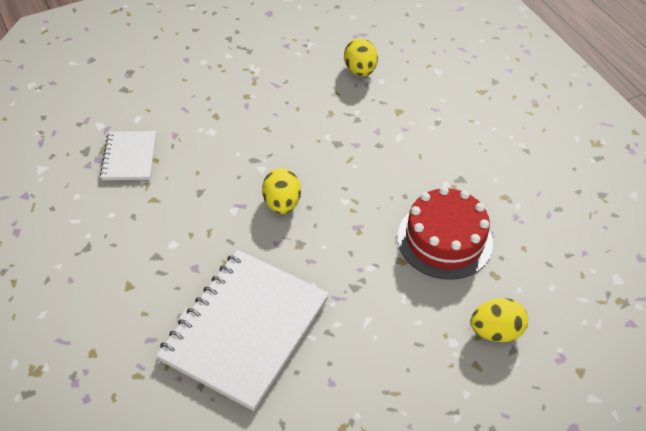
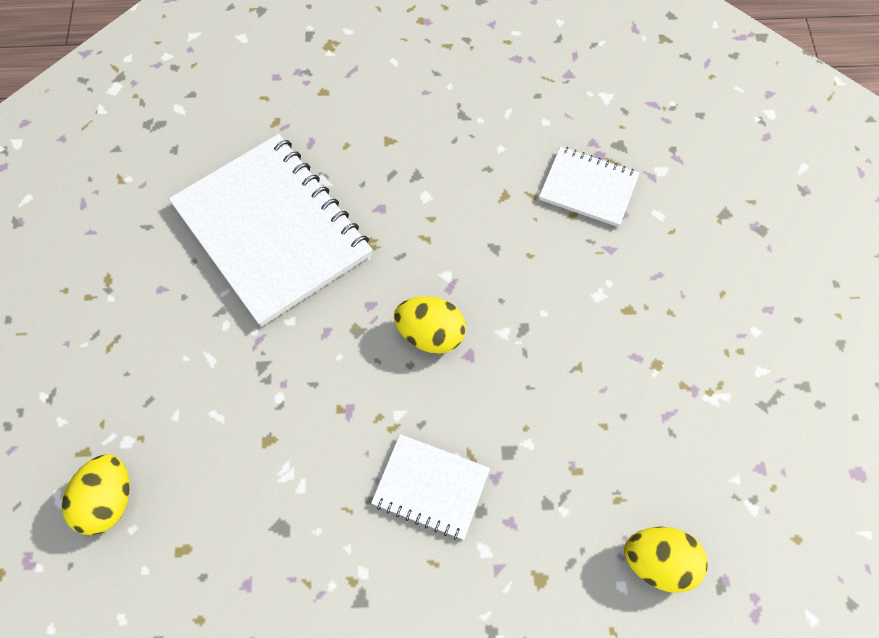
camera: 115 degrees right, 15 degrees up
(379, 170) = (431, 487): none -> white notebook
(444, 239) = (270, 514): red cake -> none

